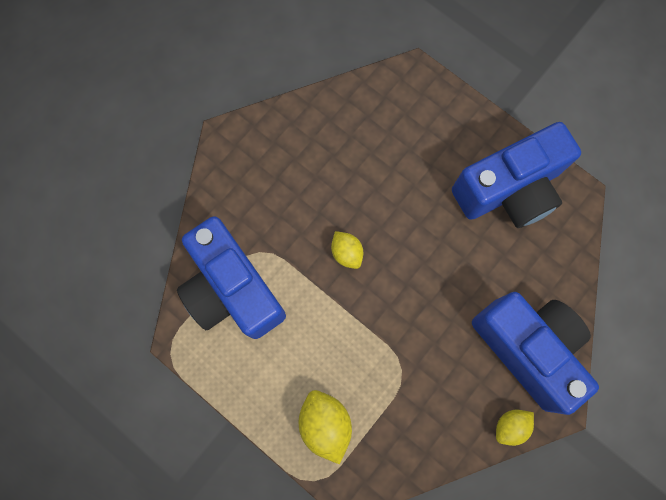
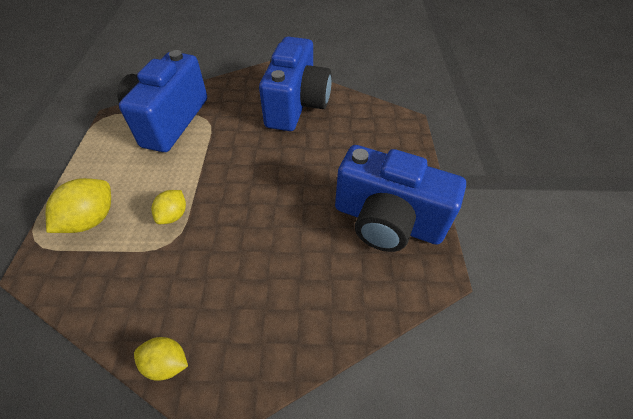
camera: 50 degrees right, 25 degrees down
(346, 253) = (243, 158): yellow lemon -> yellow lemon (173, 215)
(527, 348) = (259, 326): blue camera -> blue camera (296, 105)

